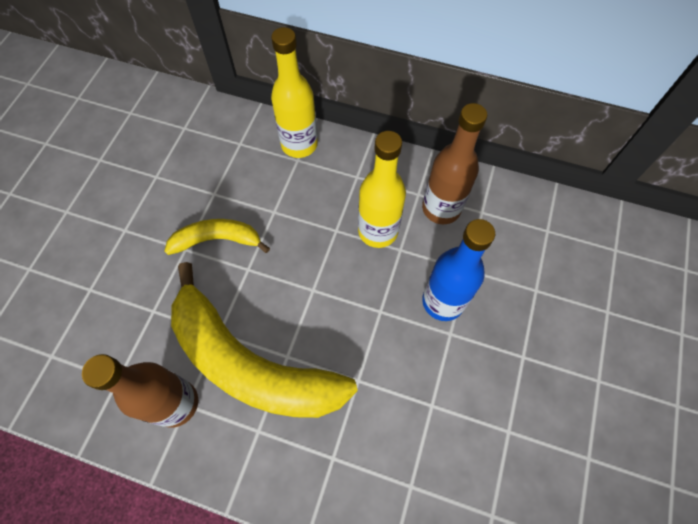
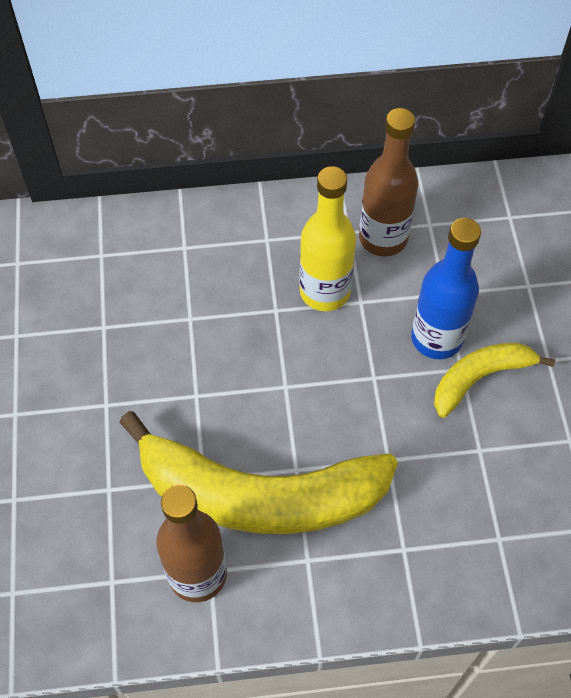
camera: 25 degrees left, 5 degrees down
(217, 240) = (140, 378): yellow banana -> yellow banana (480, 378)
(299, 144) = (177, 228): yellow bottle -> none

